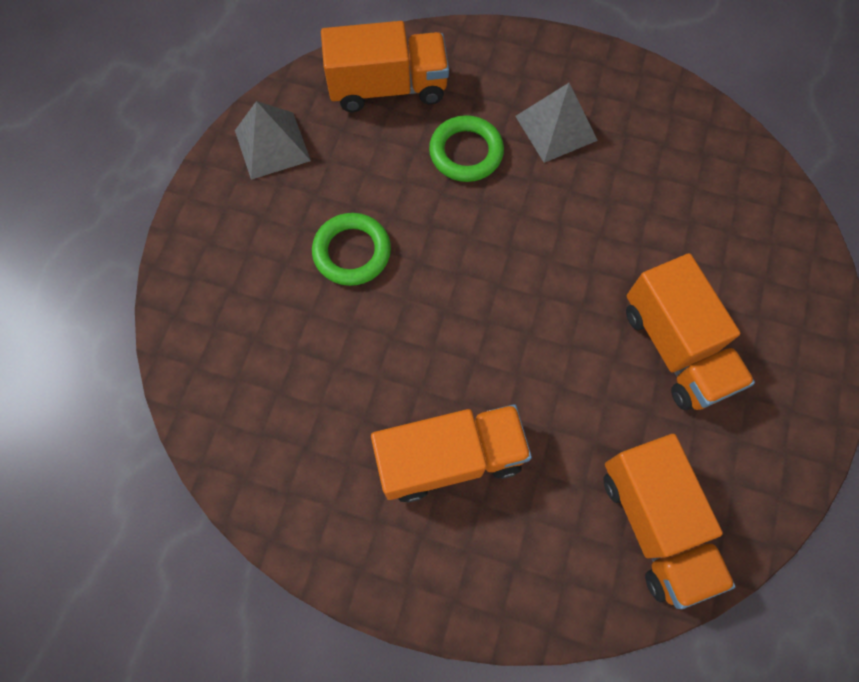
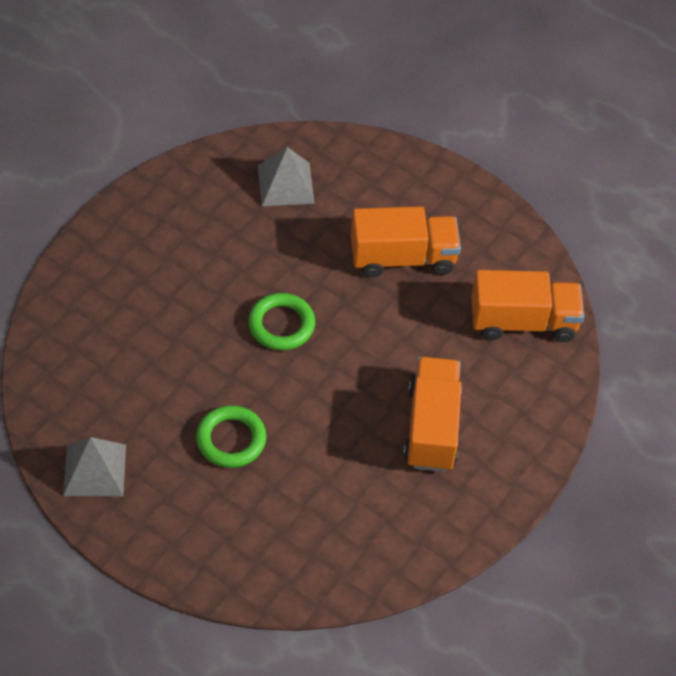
camera: 75 degrees left, 15 degrees down
(388, 88) = (78, 363): orange truck -> none
(466, 152) = (173, 328): green ring -> green ring (281, 325)
(556, 128) = (180, 258): grey pyramid -> grey pyramid (285, 184)

